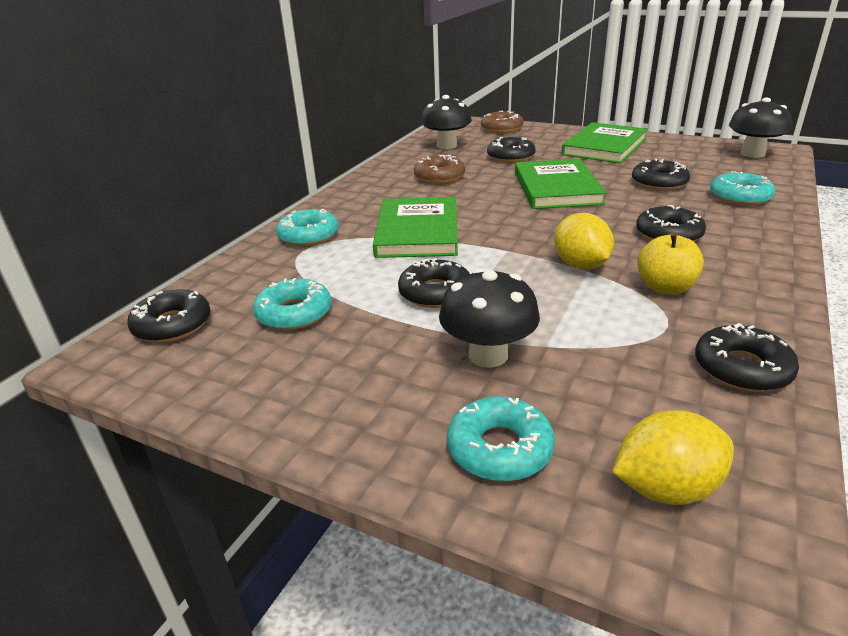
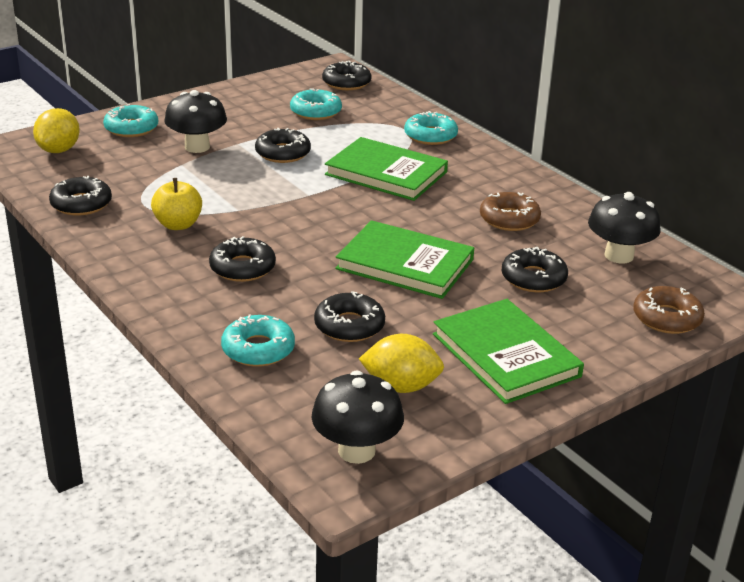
camera: 115 degrees right, 0 degrees up
(580, 265) = (248, 210): yellow lemon -> yellow lemon (401, 386)

